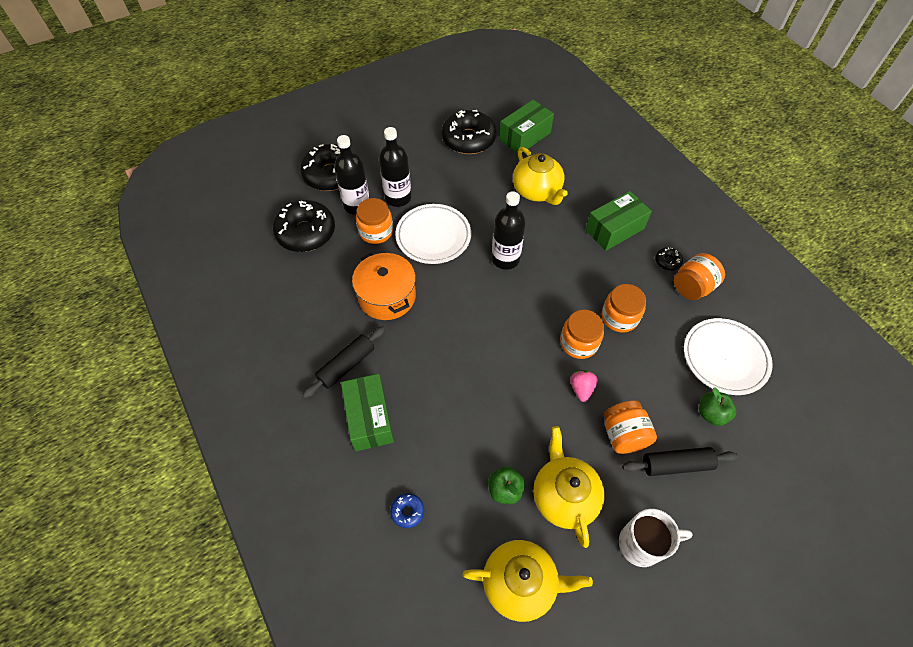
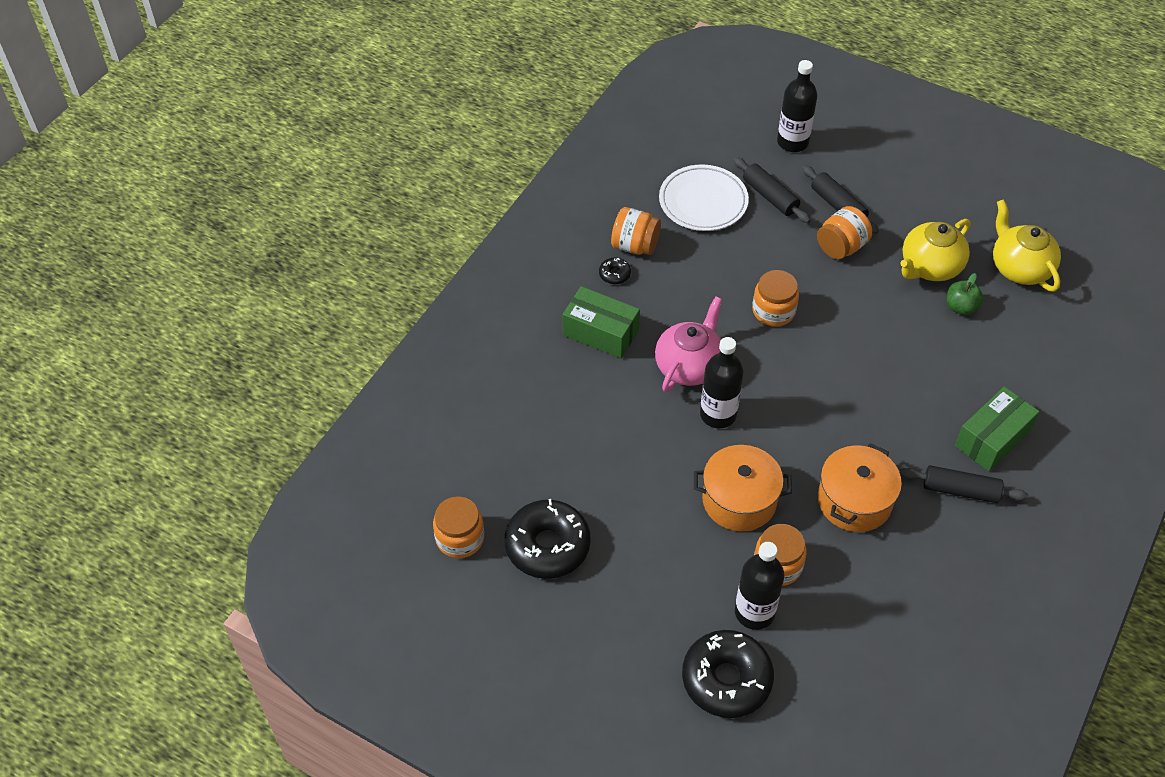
camera: 120 degrees left, 5 degrees down
(306, 232) = (838, 644): black donut -> none
(398, 198) = (708, 572): black bottle -> black bottle (792, 142)
(407, 511) = (1040, 365): blue donut -> none
(433, 236) = (739, 500): white plate -> orange pot
(525, 136) = (499, 482): green box -> none
(537, 191) = (591, 428): yellow teapot -> none
(556, 263) = (689, 366): none -> pink teapot
(581, 389) = (821, 291): pink strawberry -> none
(619, 317) = (717, 290): orange jar -> orange jar (460, 538)
(642, 544) = (922, 207): white mug -> none
(711, 414) = (770, 196): green apple -> black rolling pin

